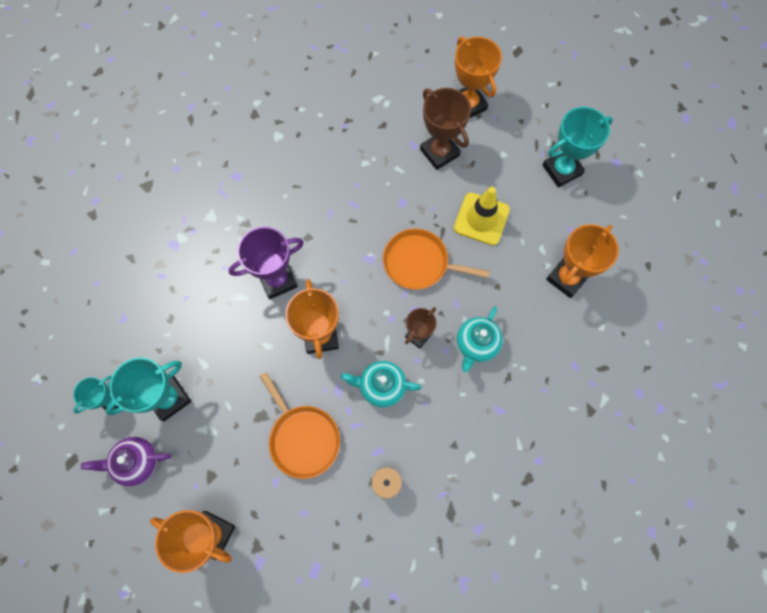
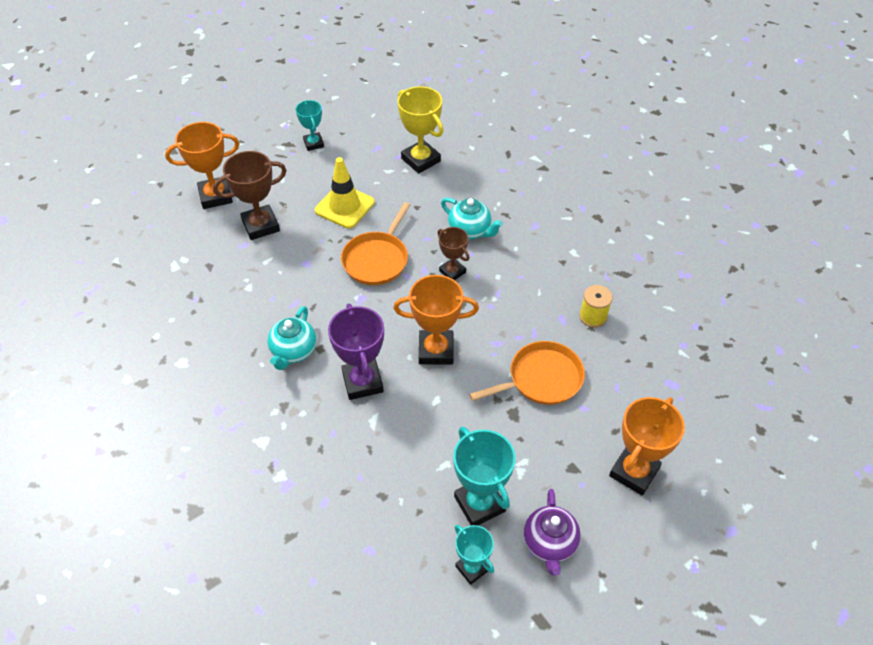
camera: 80 degrees left, 20 degrees down
(381, 386) = (498, 307): turquoise teapot -> turquoise teapot (293, 351)
(562, 170) = (313, 143): turquoise trophy -> turquoise trophy, size x0.61
(567, 278) = (420, 160): orange trophy -> yellow trophy

